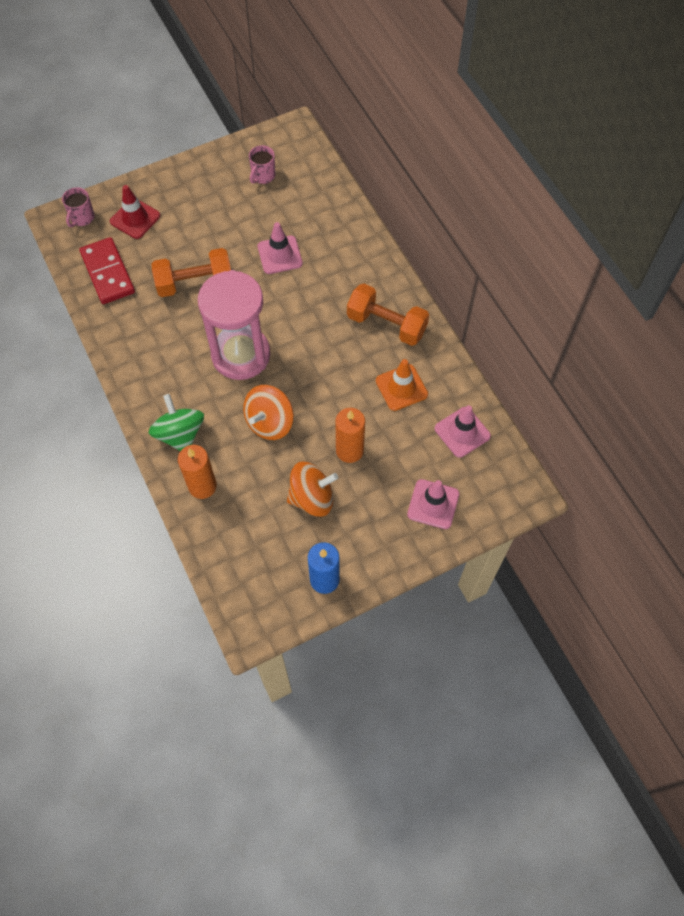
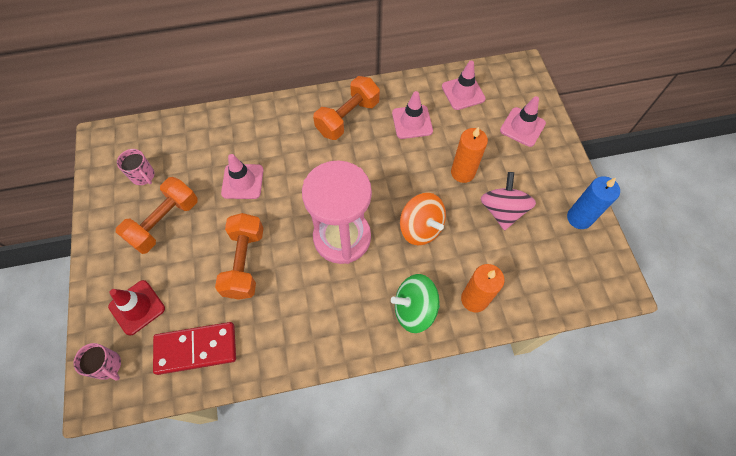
camera: 75 degrees left, 0 degrees up
(219, 209) = (164, 222): none -> orange dumbbell
(312, 498) = (502, 210): orange spinning top -> pink spinning top
(401, 387) = (412, 122): orange traffic cone -> pink traffic cone

